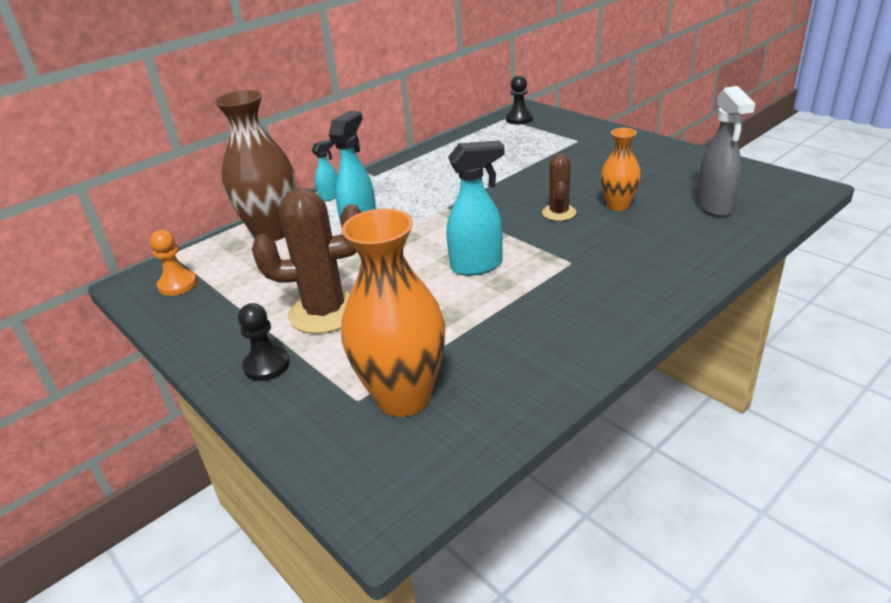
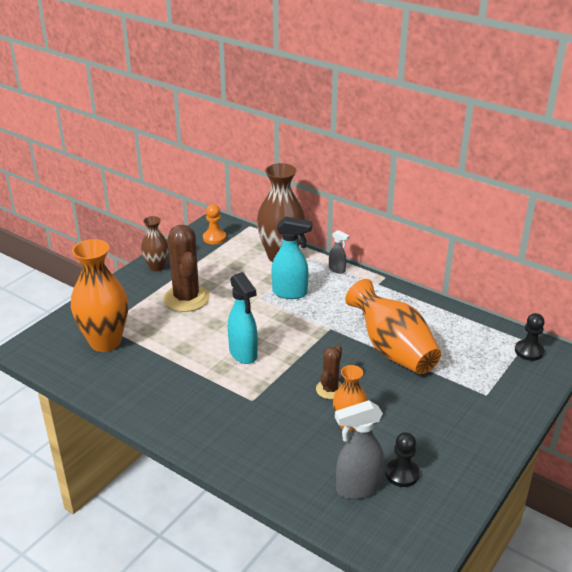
camera: 75 degrees right, 0 degrees up
(216, 342) = (156, 267): none -> brown vase
(266, 365) = (136, 289): black pawn -> black pawn (402, 474)
(330, 197) = (337, 270): turquoise spray bottle -> grey spray bottle
(498, 176) = (392, 350): none -> orange vase
(559, 213) = (330, 389): brown cactus -> brown cactus turned 60 degrees counterclockwise

